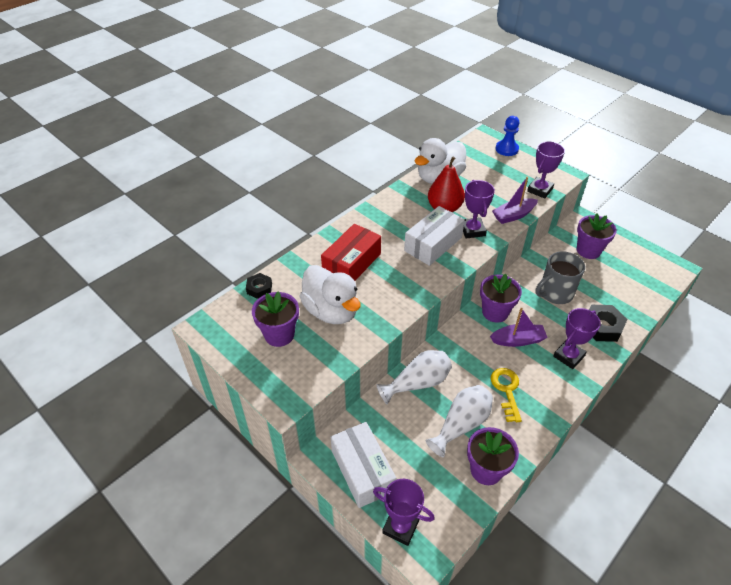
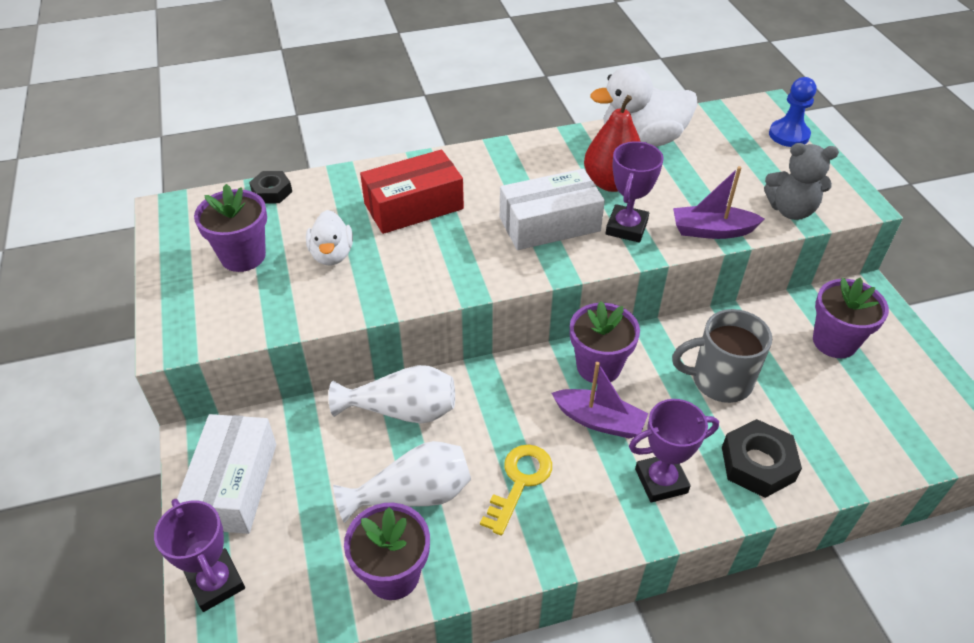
camera: 30 degrees right, 0 degrees up
(331, 311) = (332, 255): white duck -> white duck, size x0.58
(539, 190) = (791, 210): purple trophy -> grey teddy bear

